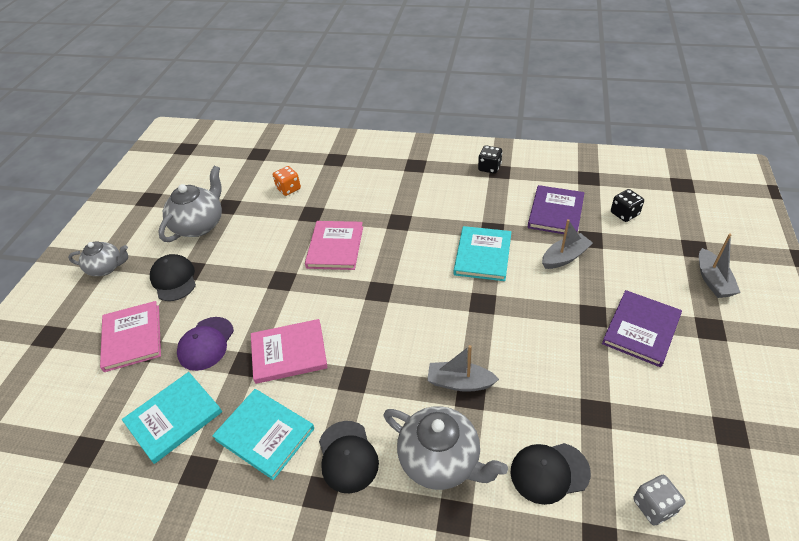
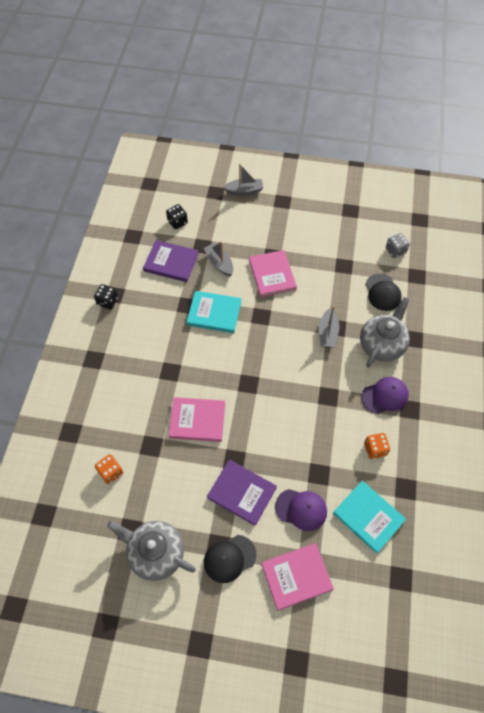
camera: 95 degrees left, 15 degrees up
(106, 268) = (211, 636): grey teapot -> none
(265, 434) = (375, 449): turquoise book -> orange dice
(289, 353) = (308, 443): pink book -> pink book (272, 275)
(347, 456) = (385, 396): black cap -> purple cap
(641, 329) = (283, 233): purple book -> purple book (242, 492)

